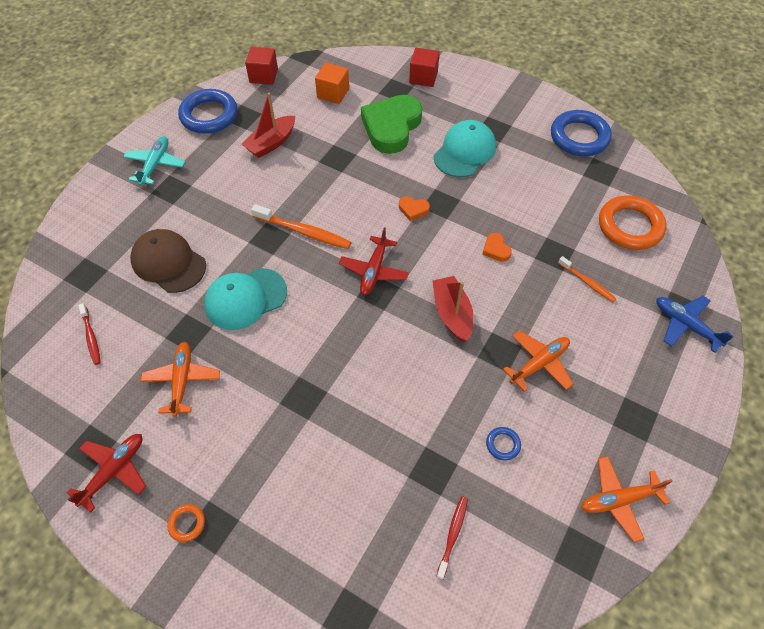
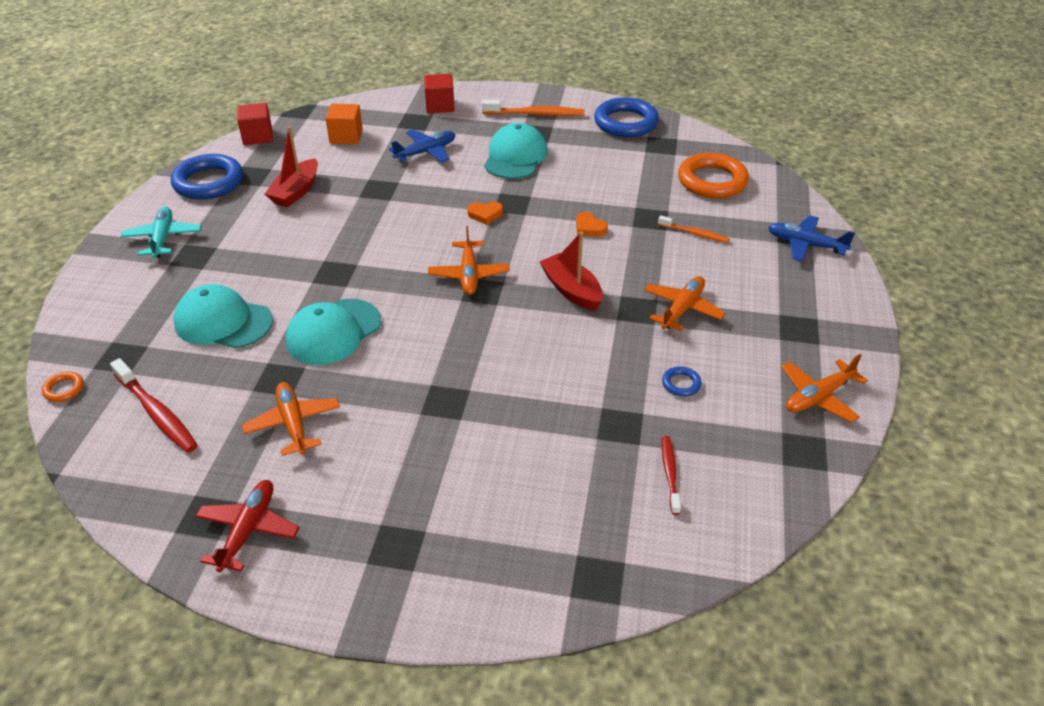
camera: 20 degrees left, 15 degrees down
(91, 337) = (157, 413): red toothbrush -> red toothbrush, size x1.65
(168, 263) = (223, 322): brown cap -> turquoise cap
(187, 523) = (365, 552): orange ring -> orange ring (64, 389)
(304, 232) = (372, 259): orange toothbrush -> orange toothbrush (536, 114)
(374, 271) = (469, 274): red plane -> orange plane
(391, 127) = (426, 152): green heart -> blue plane

